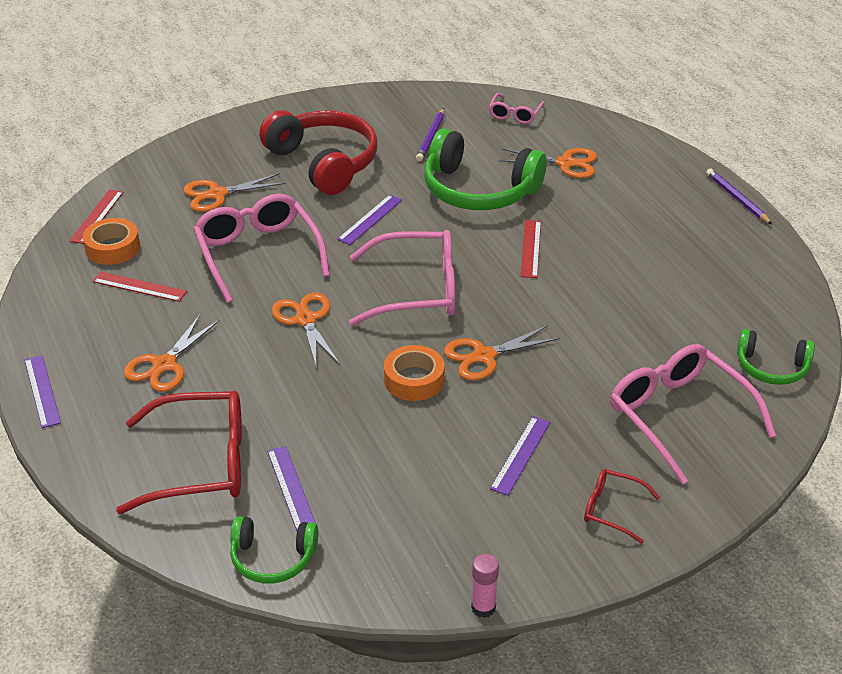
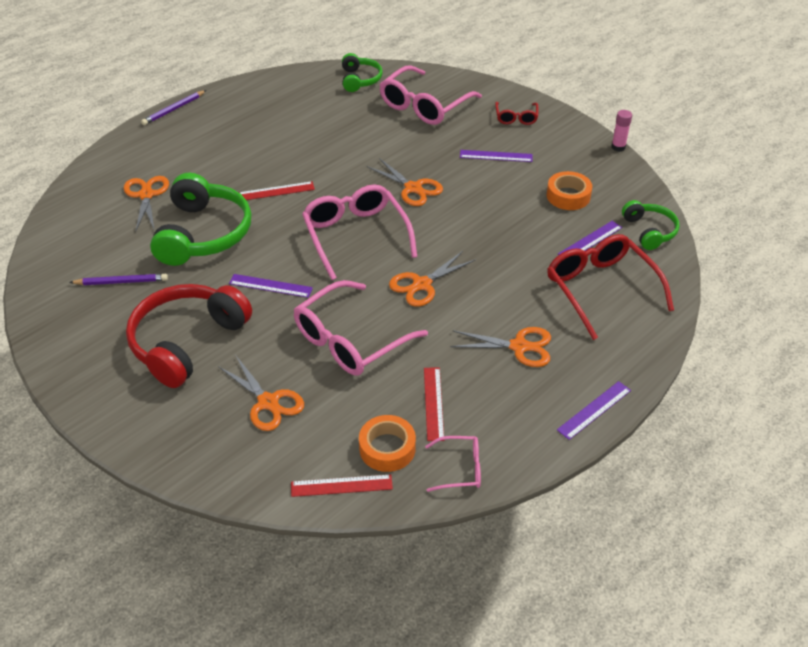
camera: 110 degrees left, 5 degrees up
(414, 380) = (455, 213): orange tape -> orange tape (568, 196)
(515, 114) = (68, 238): pink glasses -> pink glasses (460, 469)

